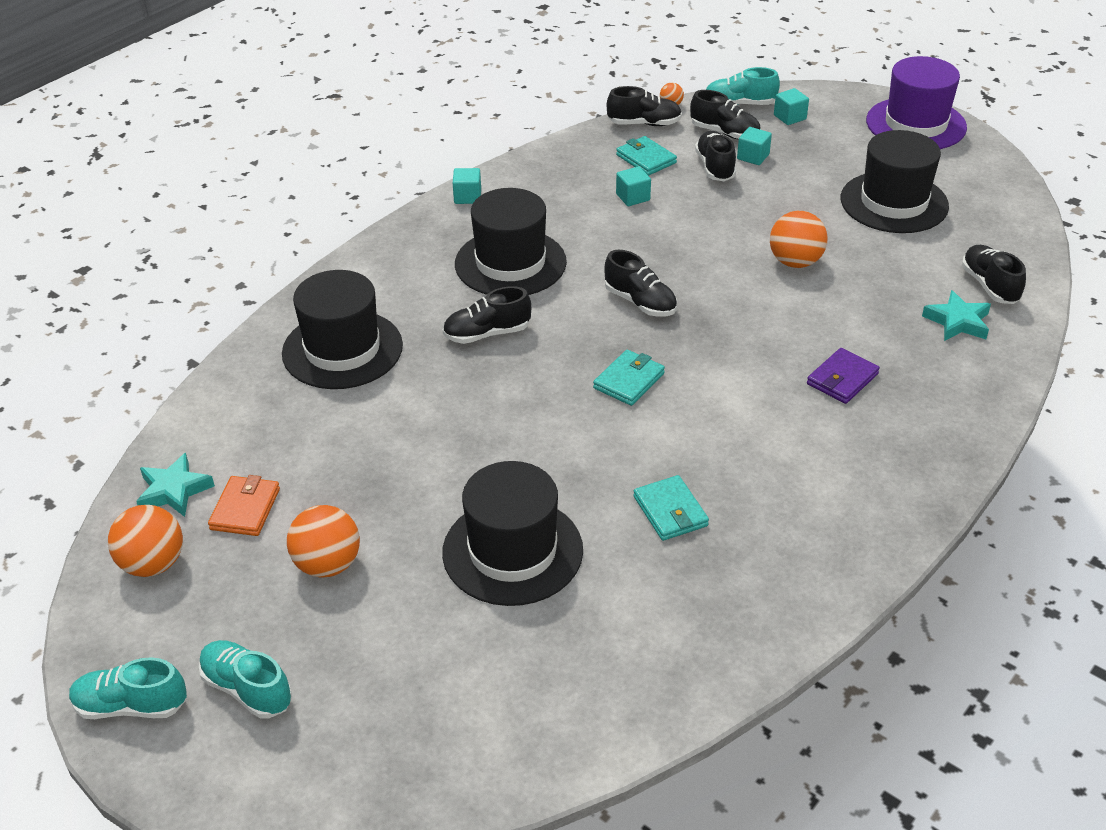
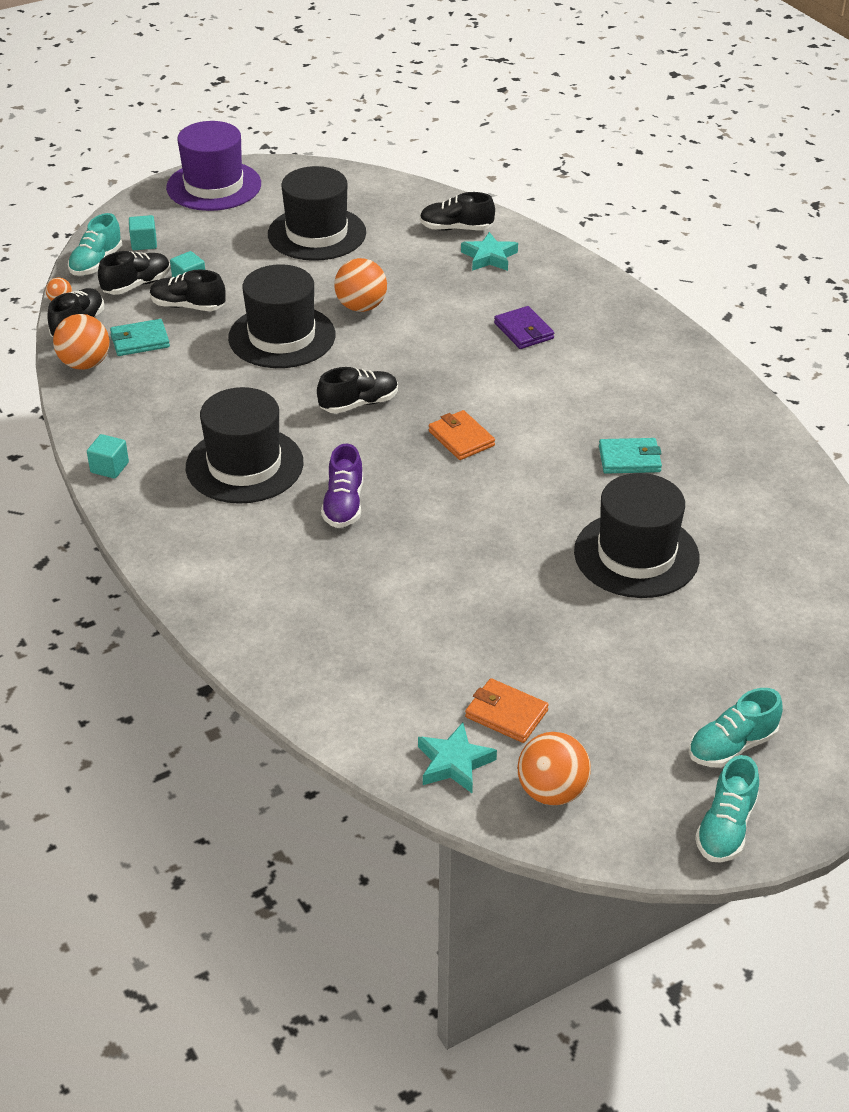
camera: 70 degrees left, 0 degrees up
(327, 564) = (604, 670): orange ball -> orange ball (85, 364)
(342, 349) = (306, 605): black hat -> black hat (282, 337)
(487, 334) = (343, 505): black shoe -> purple shoe
(629, 381) = (461, 438): turquoise wallet -> orange wallet
(633, 197) = (196, 365): turquoise cube -> none

